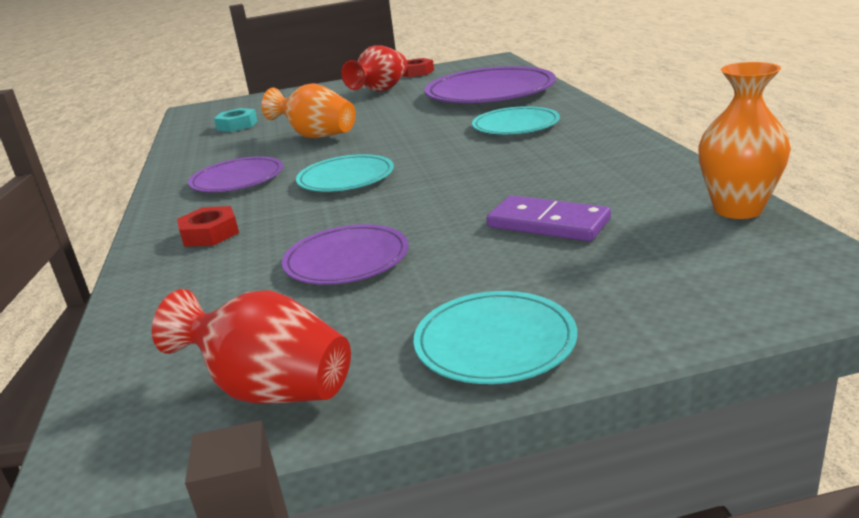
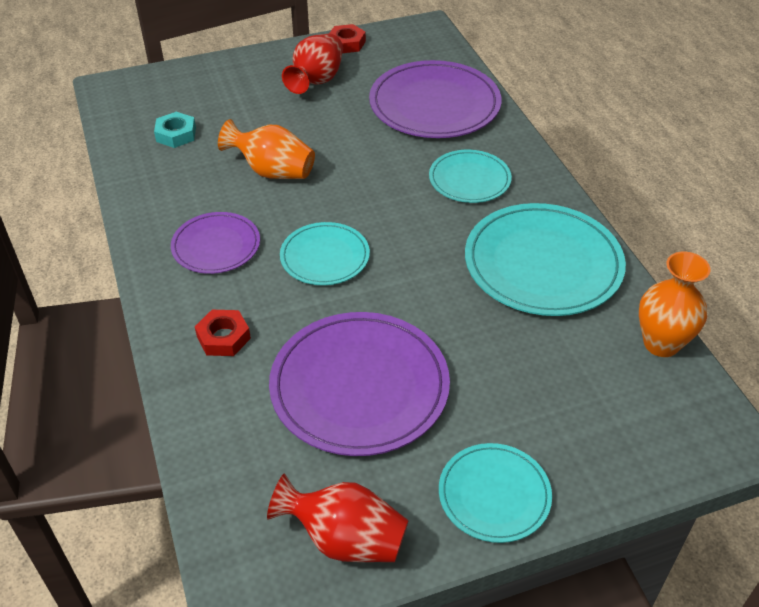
camera: 10 degrees left, 20 degrees up
(346, 259) = (359, 386): purple plate -> purple plate, size x1.75
(548, 223) = (516, 349): purple domino -> none
(589, 166) = (543, 264): none -> turquoise plate

